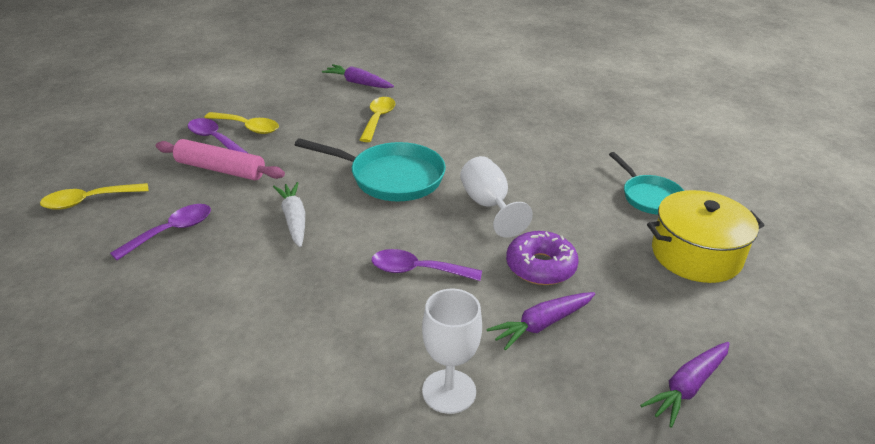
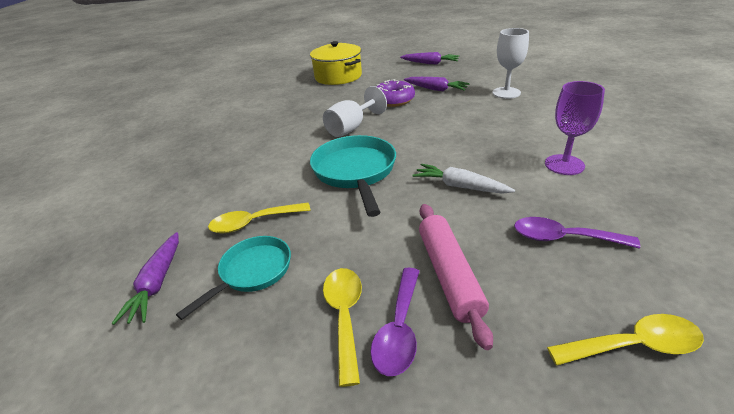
camera: 115 degrees left, 0 degrees up
(88, 201) = (634, 345): yellow spoon -> yellow spoon turned 45 degrees counterclockwise
(232, 302) = (564, 165): none -> purple goblet
(294, 219) = (460, 186): white carrot -> white carrot turned 75 degrees clockwise
(417, 270) = (443, 125): purple spoon -> none
(649, 197) = (293, 94): turquoise pan -> turquoise pan (252, 272)

